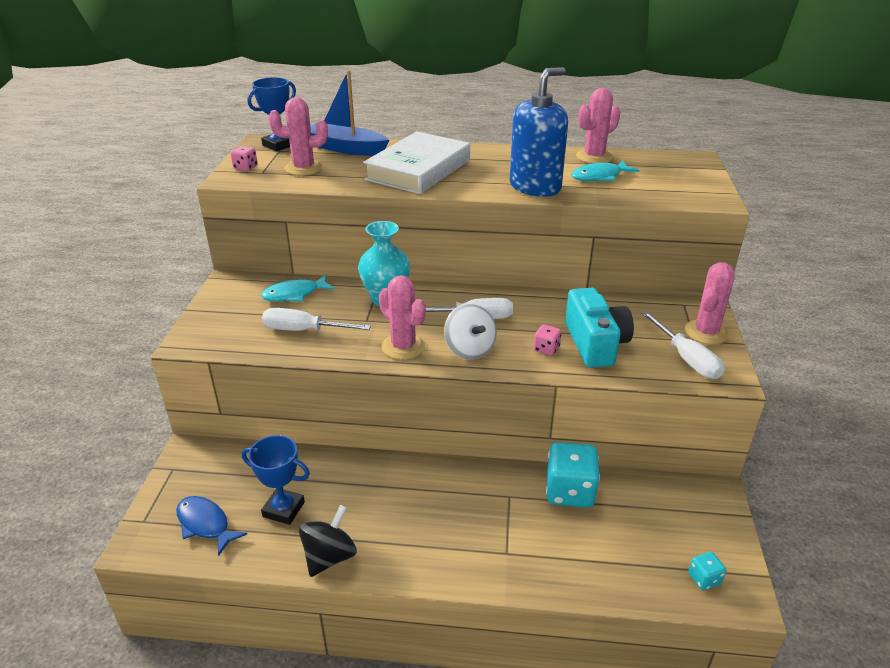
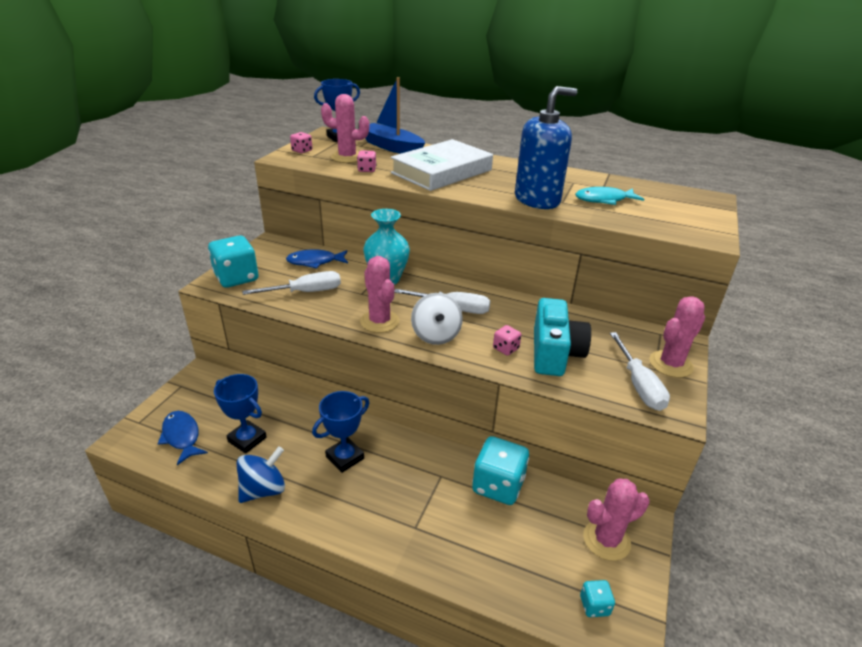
camera: 15 degrees right, 0 degrees up
(213, 329) = (236, 278): none -> turquoise dice
(294, 294) = (315, 262): turquoise fish -> blue fish
(304, 330) = (306, 292): white screwdriver -> white screwdriver turned 135 degrees clockwise
(329, 557) = (263, 489): black spinning top -> blue spinning top
(335, 180) = (367, 170): none -> pink dice
(401, 502) = (345, 457): none -> blue trophy
(594, 157) = (608, 183): pink cactus -> pink cactus (606, 540)

